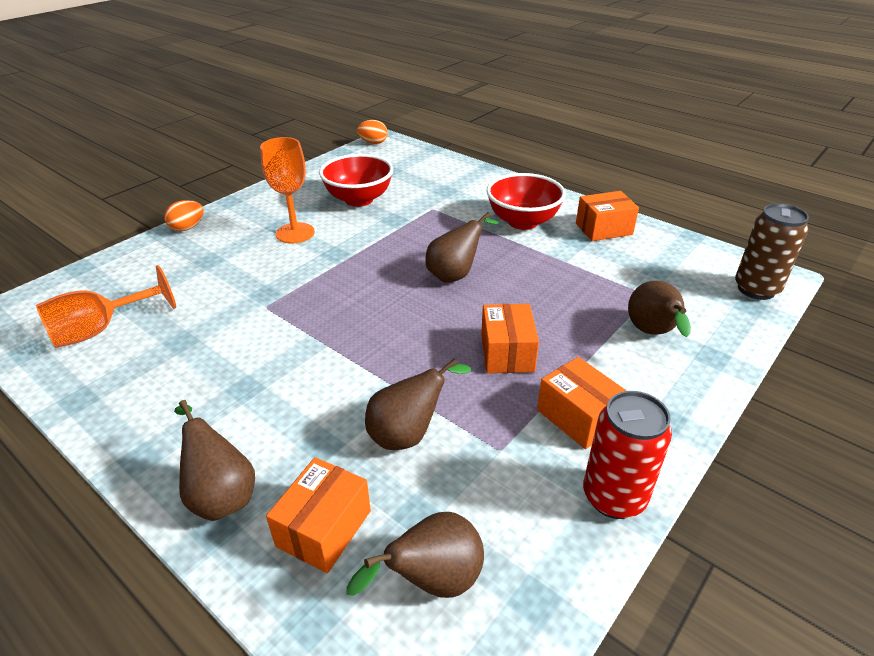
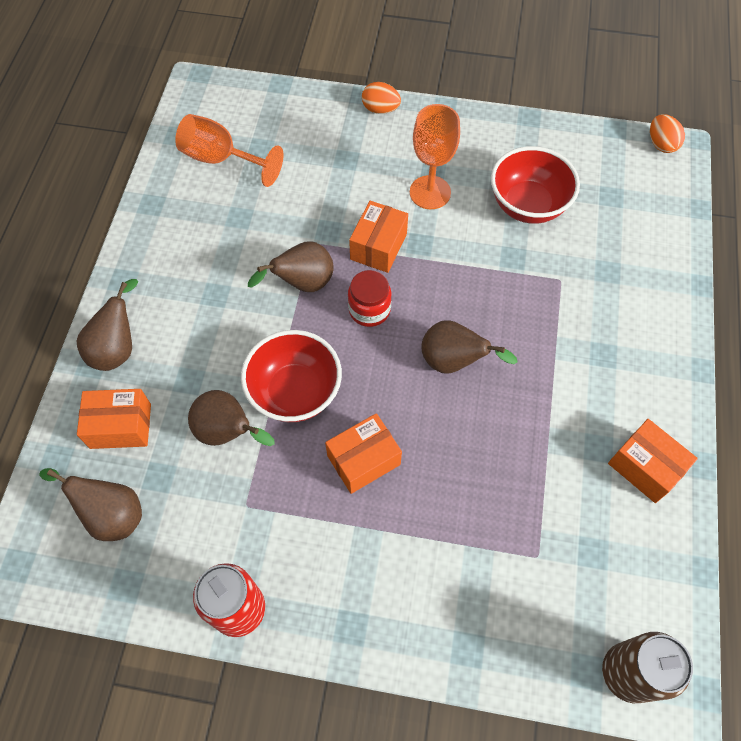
camera: 60 degrees right, 25 degrees up
(366, 299) = (369, 310): none -> red jar
(523, 222) = (598, 377): red bowl -> red bowl (295, 392)
(578, 417) = (313, 551): orange box -> orange box (378, 246)
(653, 333) = (471, 580): brown pear -> brown pear (302, 283)

